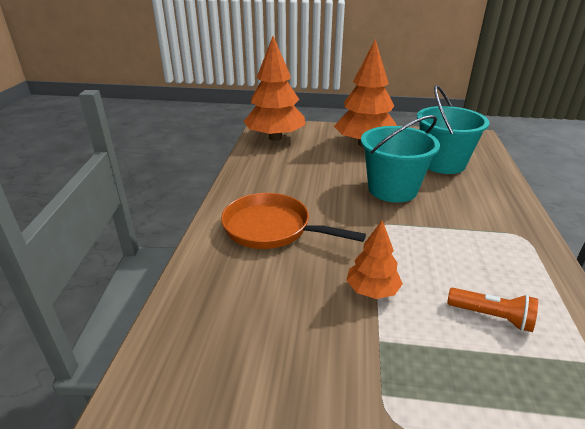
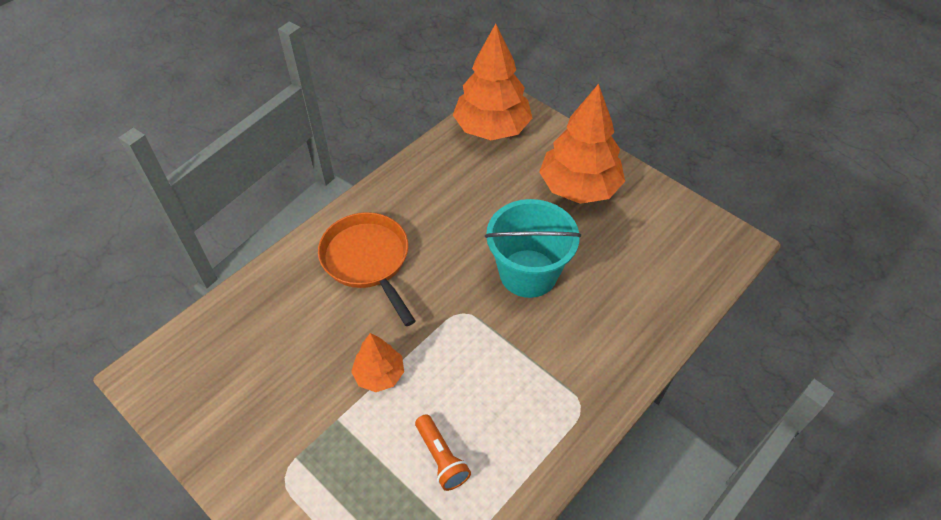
camera: 35 degrees right, 20 degrees up
(442, 163) = (631, 265): turquoise bucket -> none

